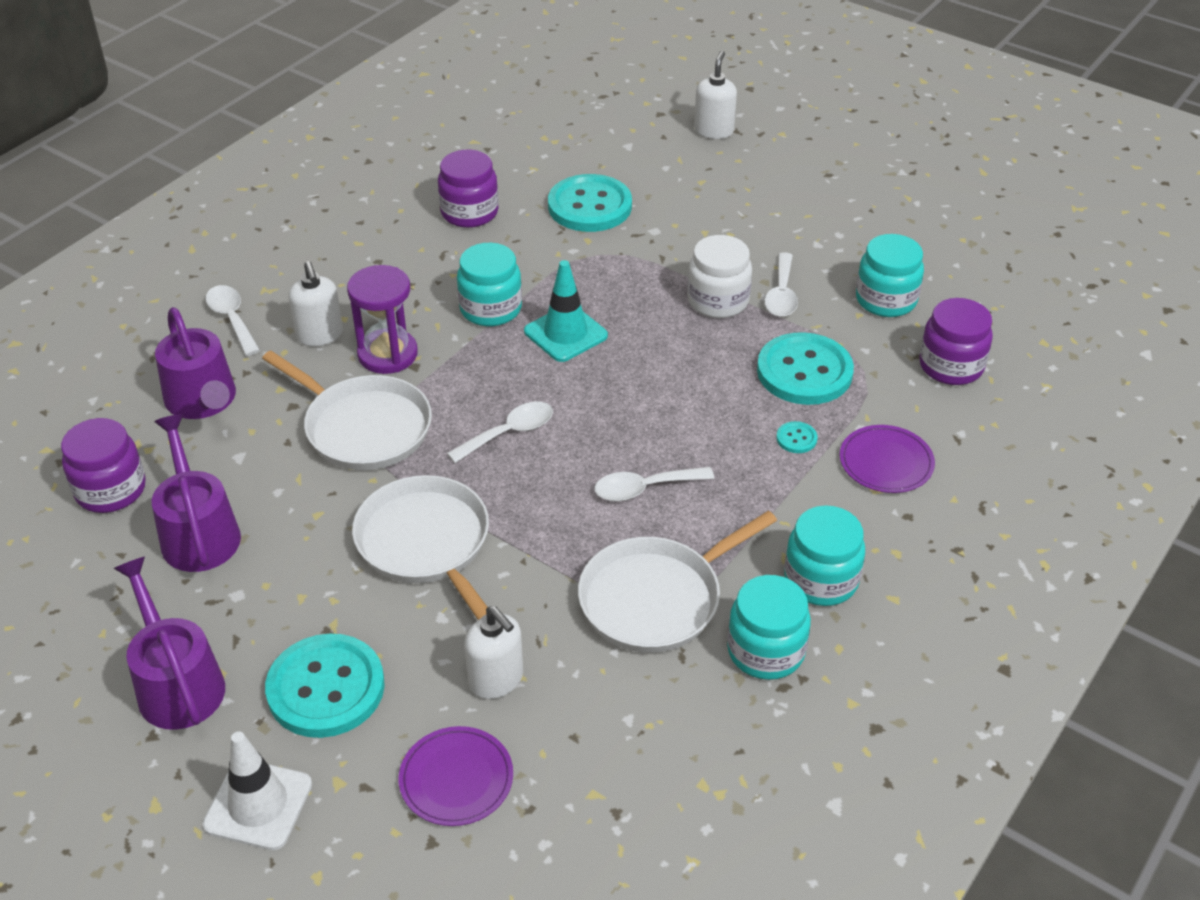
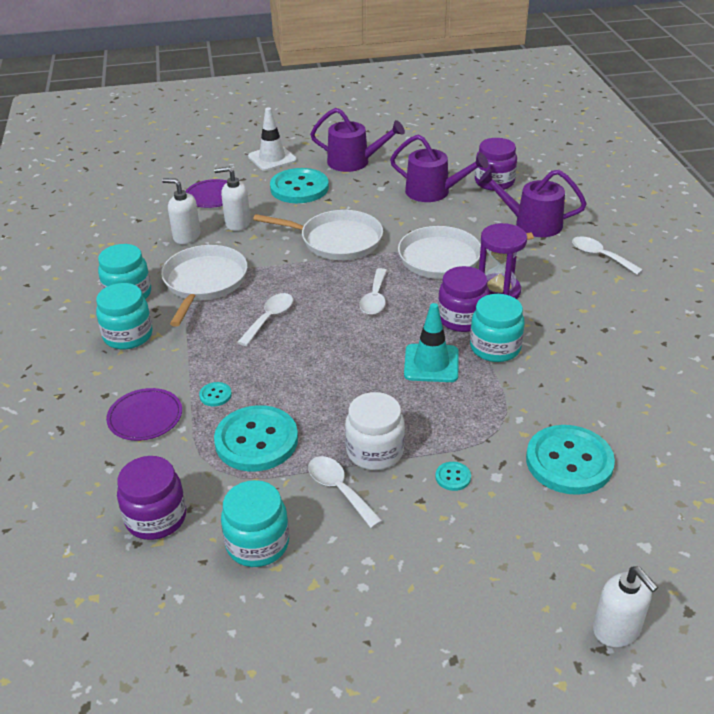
camera: 135 degrees right, 5 degrees down
(232, 319) = (600, 256): white spoon -> white spoon turned 150 degrees counterclockwise
(320, 335) = (546, 277): white soap dispenser -> white soap dispenser (186, 236)
(469, 212) = (625, 396): purple jar -> purple jar (462, 319)
(686, 249) = (453, 477): none -> turquoise button

